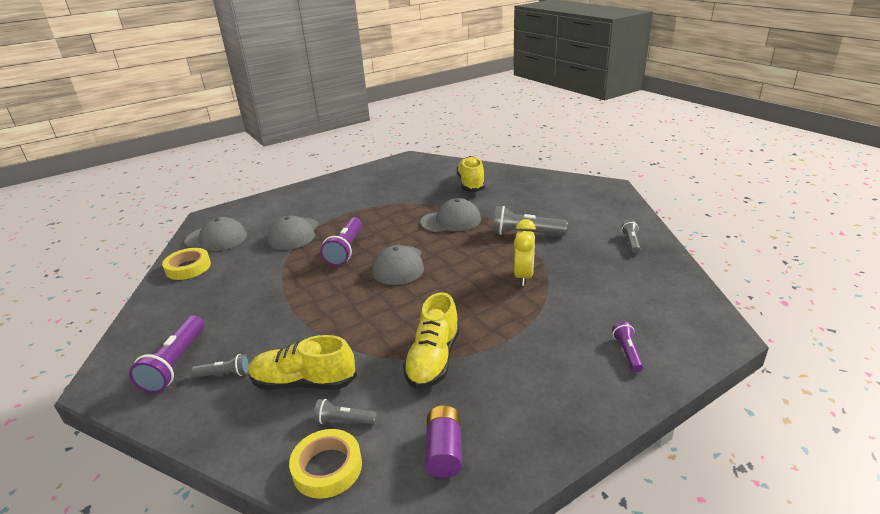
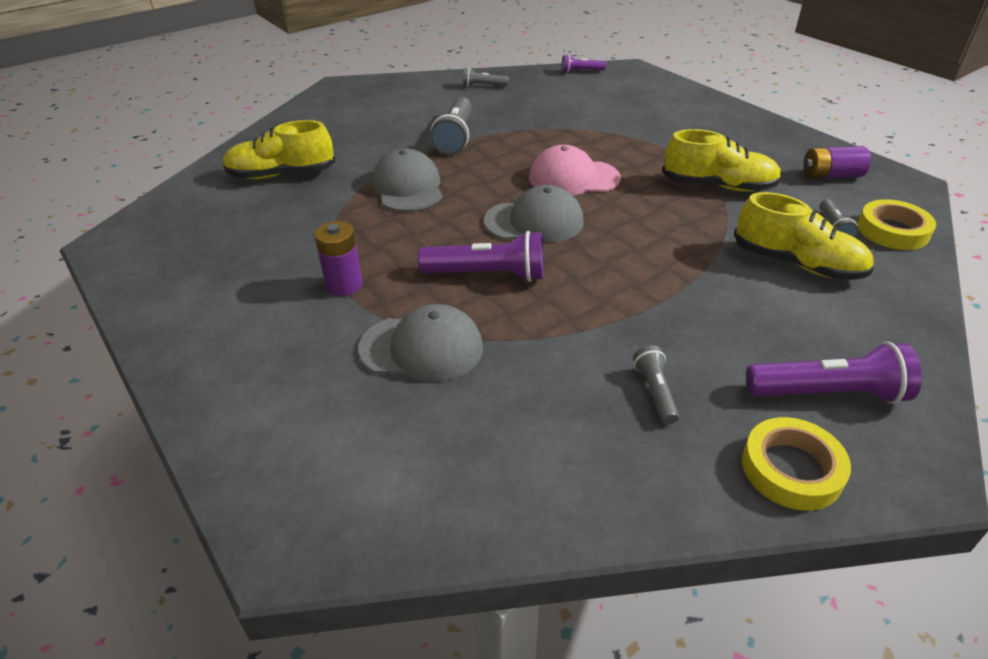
camera: 95 degrees left, 10 degrees up
(188, 267) = (554, 485): yellow tape -> yellow tape (791, 469)
(216, 238) = (423, 477): grey cap -> none
(225, 374) = (820, 333): grey flashlight -> grey flashlight (655, 392)
(304, 382) = (797, 264): yellow shoe -> yellow shoe turned 60 degrees counterclockwise
(353, 211) = (344, 285): none -> purple battery
(456, 283) = (573, 178): none -> pink cap
(523, 276) = (555, 140): yellow clock -> none
(627, 352) = (668, 101): purple flashlight -> purple flashlight (581, 71)

